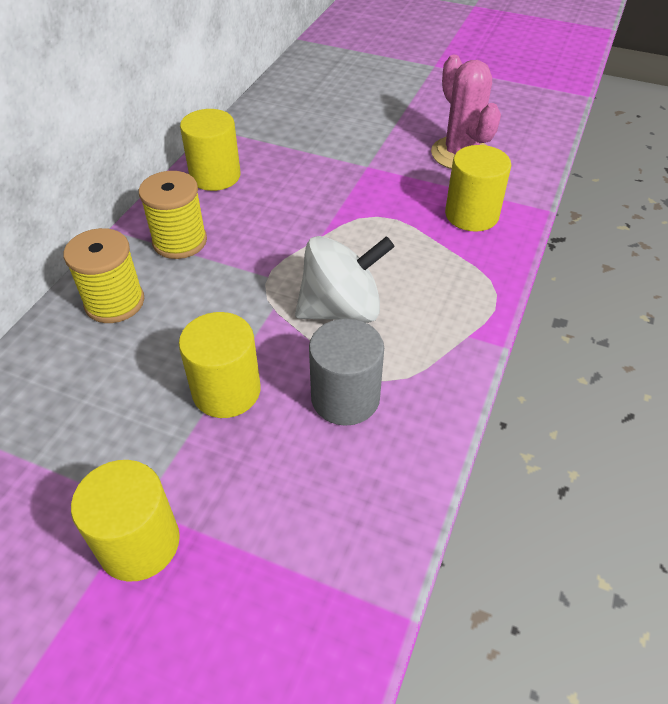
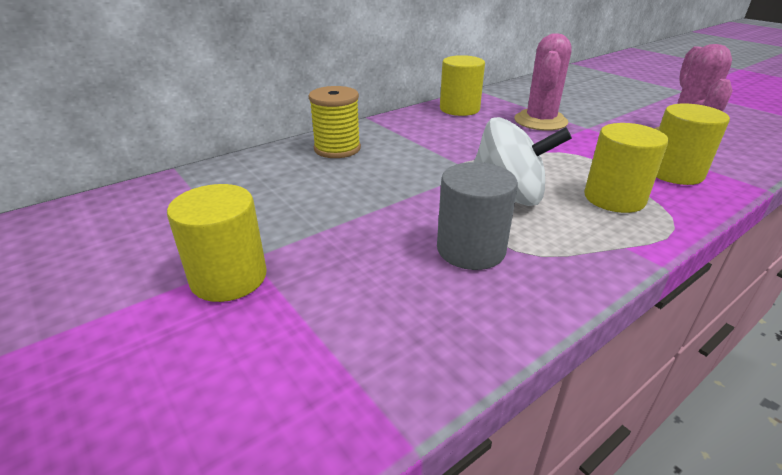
camera: 30 degrees right, 15 degrees down
(180, 241) = (407, 132): yellow spool -> none
(226, 391) = (374, 214): yellow cylinder -> yellow cylinder (614, 198)
(315, 170) = (540, 121): none -> pink cactus

